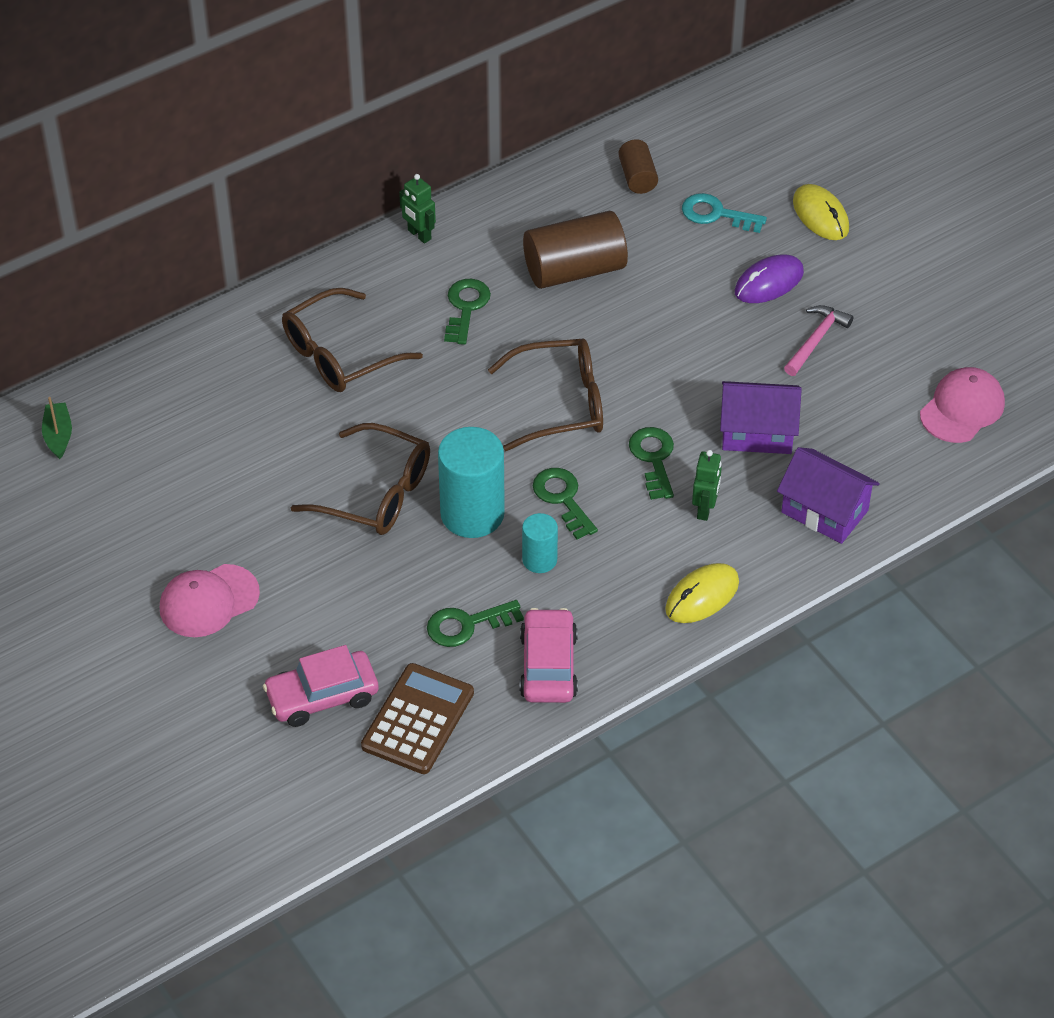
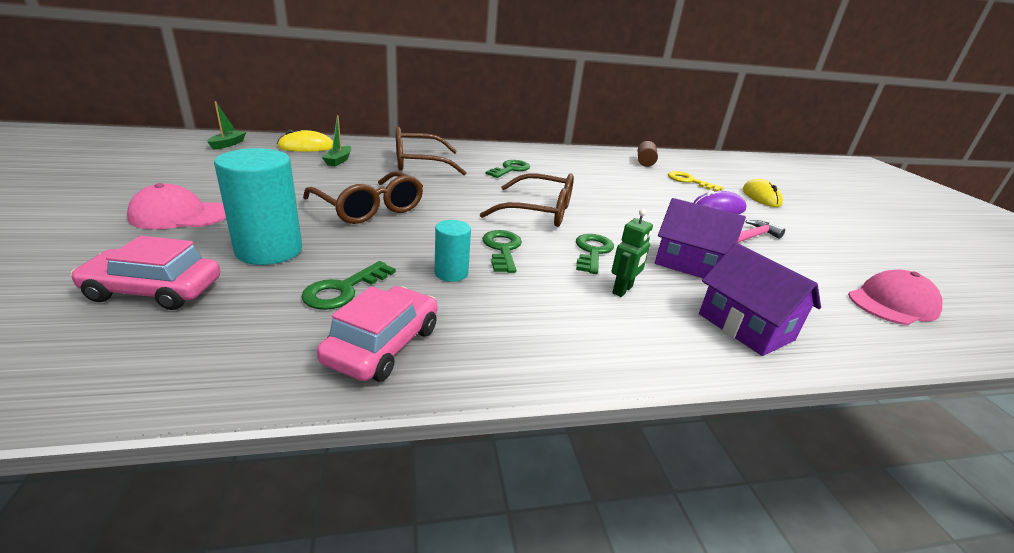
camera: 20 degrees right, 20 degrees down
(238, 403) = (338, 161): none -> green boat
(418, 719) = (203, 339): brown calculator -> none
(419, 235) = (507, 148): green robot -> none
(467, 625) = (343, 290): green key -> green key turned 60 degrees counterclockwise
(472, 514) = (424, 235): turquoise cylinder -> turquoise cylinder (269, 250)
(574, 270) = (588, 175): brown cylinder -> none
(702, 596) = (588, 347): yellow mouse -> yellow mouse (306, 147)
(716, 214) = (689, 181): turquoise key -> yellow key

